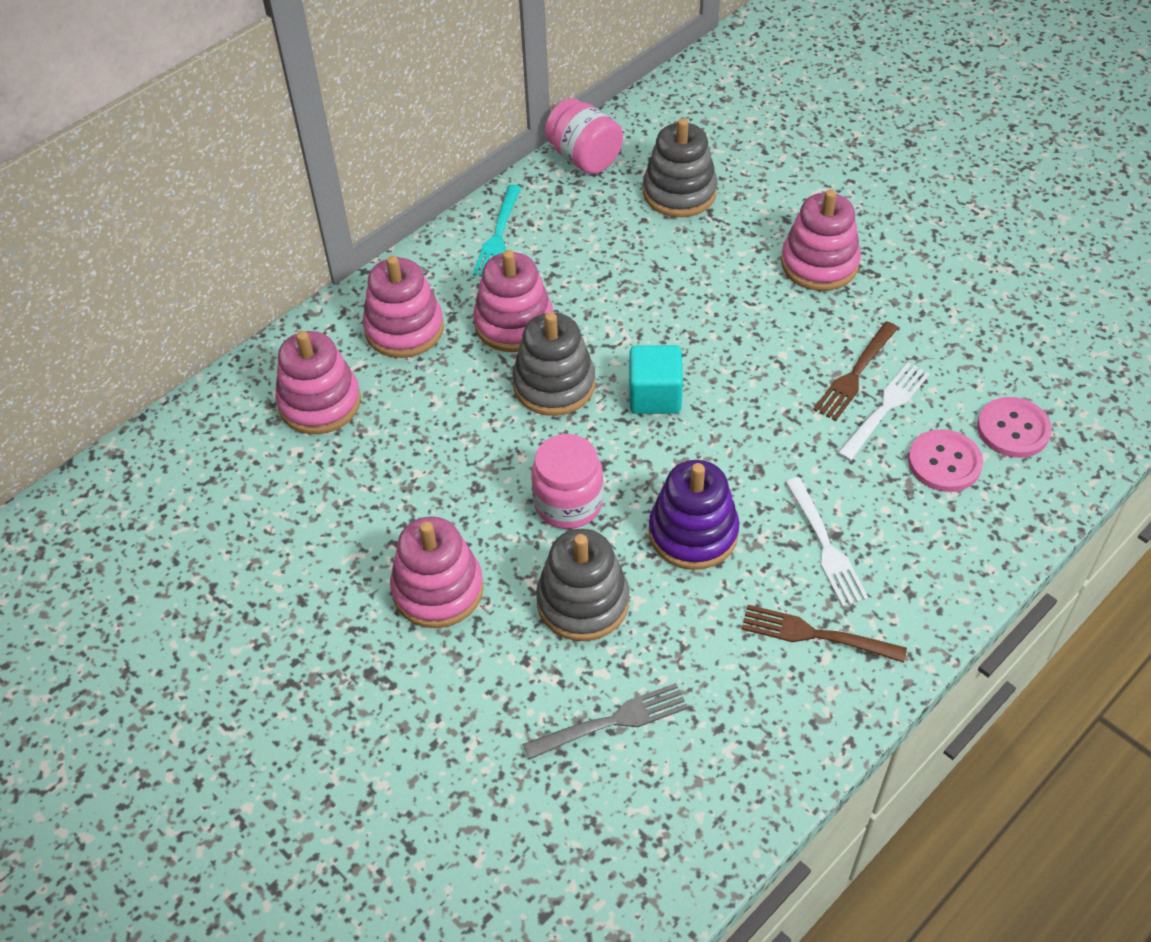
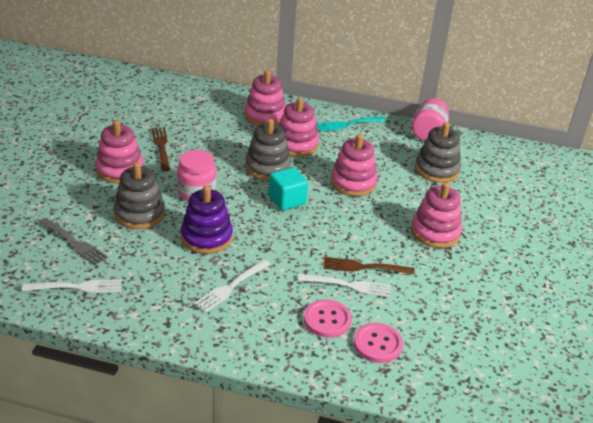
camera: 55 degrees right, 15 degrees down
(320, 403) = (203, 108): pink stacking toy -> pink stacking toy (353, 183)
(731, 751) = (76, 287): none -> white fork
(816, 635) = (168, 299): brown fork -> brown fork (161, 147)

